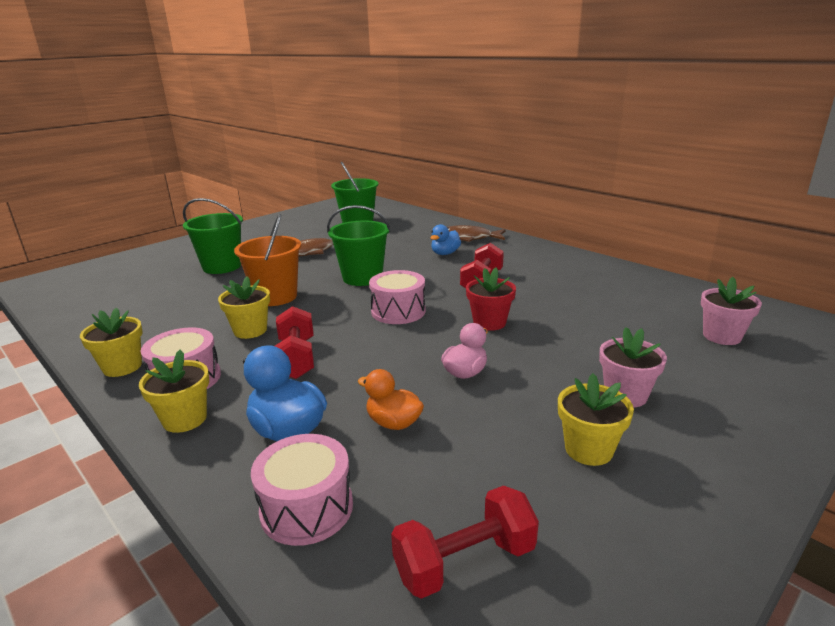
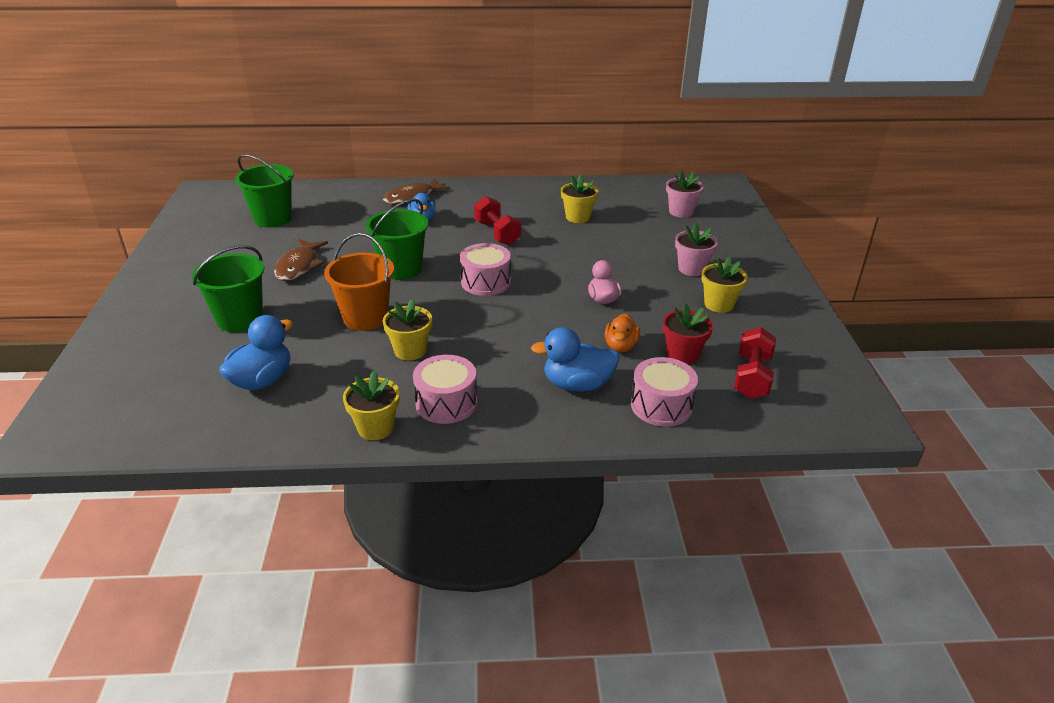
camera: 50 degrees left, 10 degrees up
(152, 304) = (262, 380): none -> blue duck
(185, 419) = (506, 420): yellow flower pot -> yellow flower pot (578, 217)
(296, 358) = (490, 348): red dumbbell -> none
(393, 423) = (620, 346): orange duck -> orange duck turned 60 degrees counterclockwise
(489, 322) = (557, 261): red flower pot -> red flower pot (683, 355)

